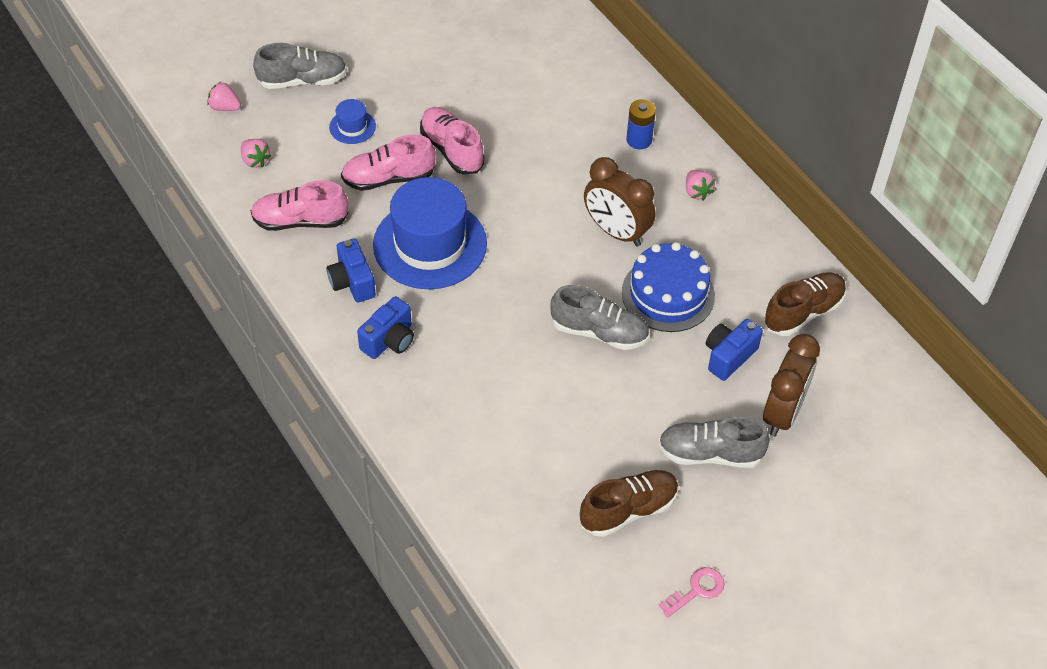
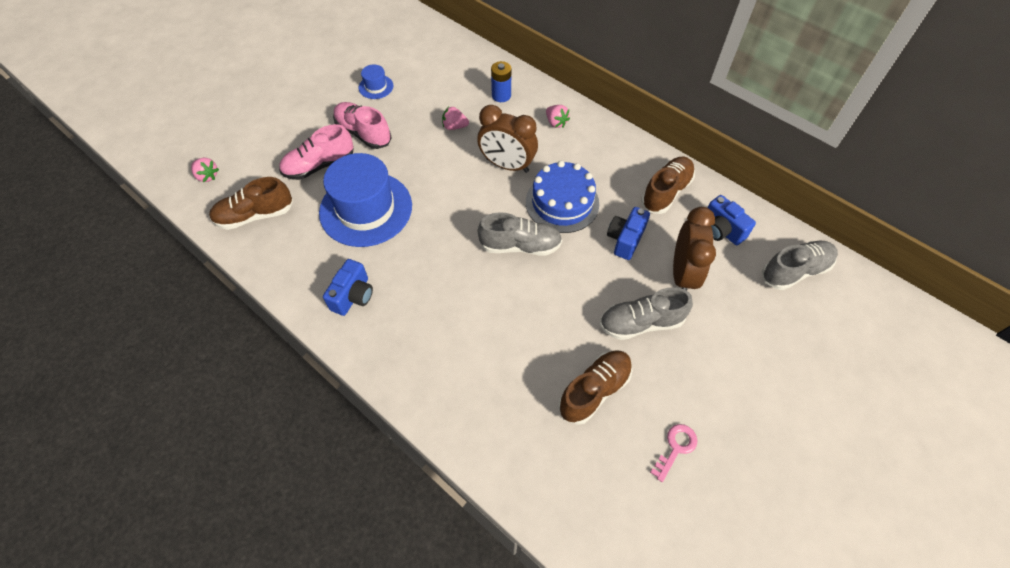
camera: 15 degrees left, 5 degrees up
(225, 107) = (174, 141): pink strawberry -> pink strawberry (454, 126)
(300, 221) = (255, 215): pink shoe -> brown shoe
(302, 80) = (233, 108): grey shoe -> grey shoe (795, 271)
(352, 127) = (281, 133): blue hat -> blue hat (376, 87)
(352, 282) = (310, 255): blue camera -> blue camera (721, 230)

